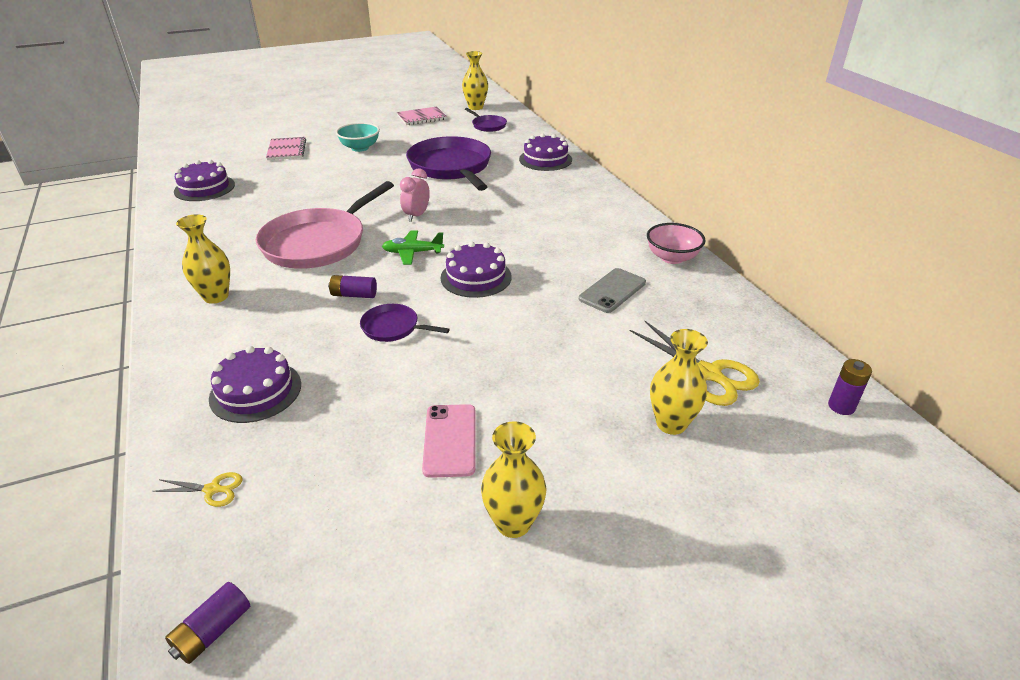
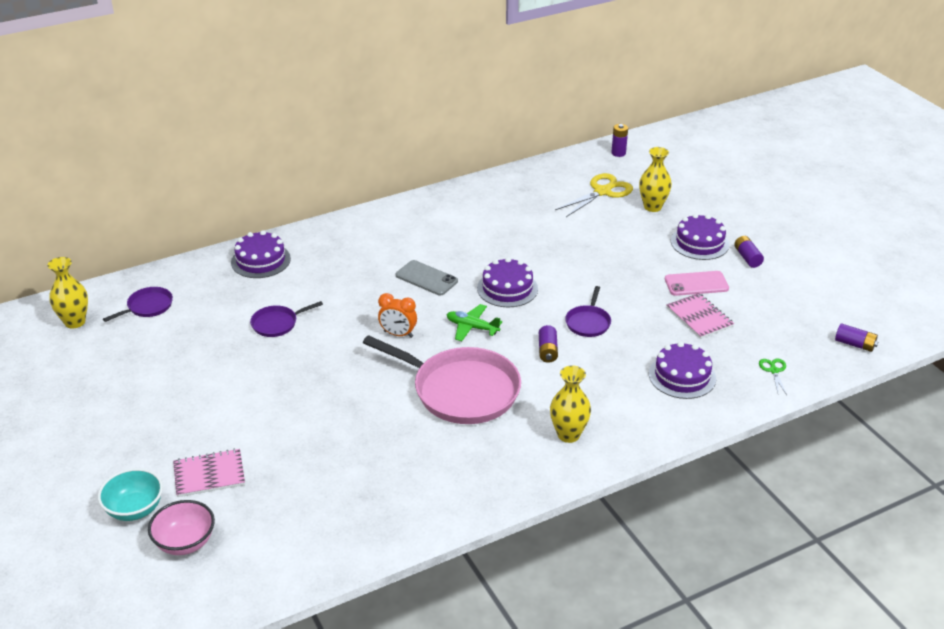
camera: 95 degrees left, 0 degrees up
(204, 188) = (331, 522): purple cake -> purple cake (699, 243)
(213, 489) = (774, 370): yellow scissors -> green scissors
(360, 148) = (209, 406): turquoise bowl -> turquoise bowl (135, 509)
(412, 253) = (472, 327): green plane -> green plane turned 120 degrees clockwise
(416, 216) = (398, 334): pink clock -> orange clock
(421, 117) = (104, 366): pink notebook -> pink notebook (699, 317)
(451, 167) = (277, 324): purple pan -> purple pan, size x0.46
(513, 523) = (747, 258): yellow vase -> purple battery
(612, 291) = (515, 224): grey phone -> grey phone (426, 278)
(672, 258) = (461, 196): pink bowl -> pink bowl (185, 542)

